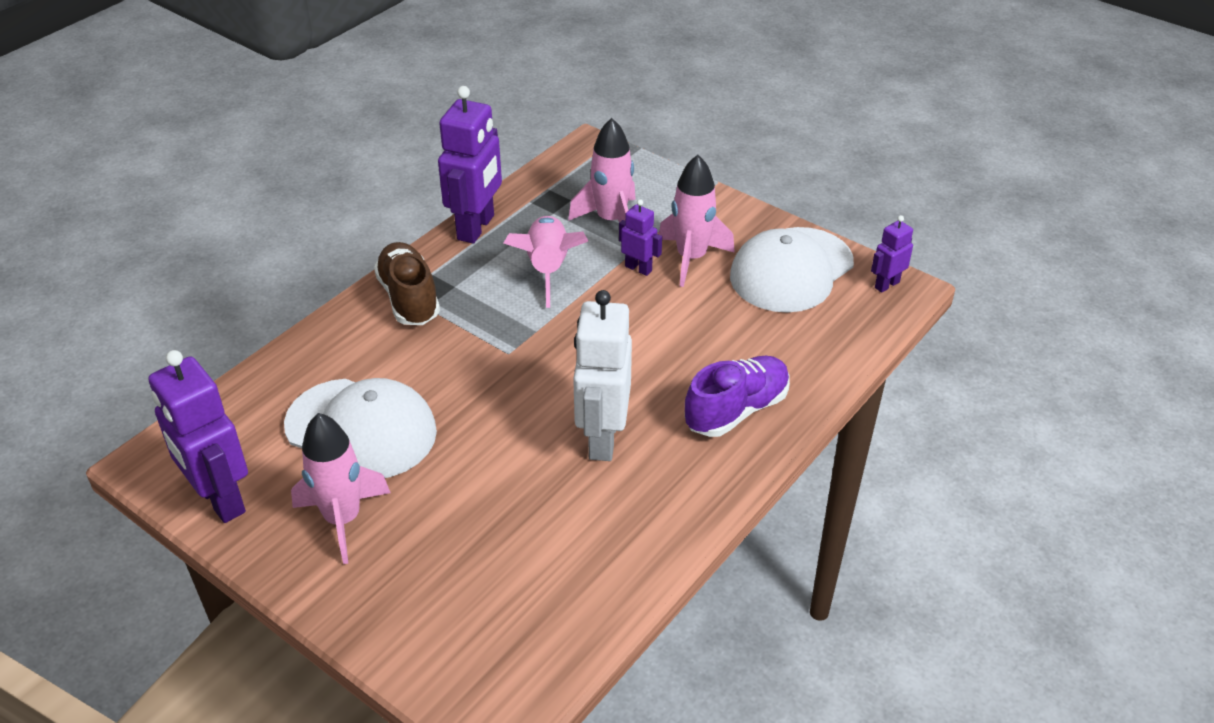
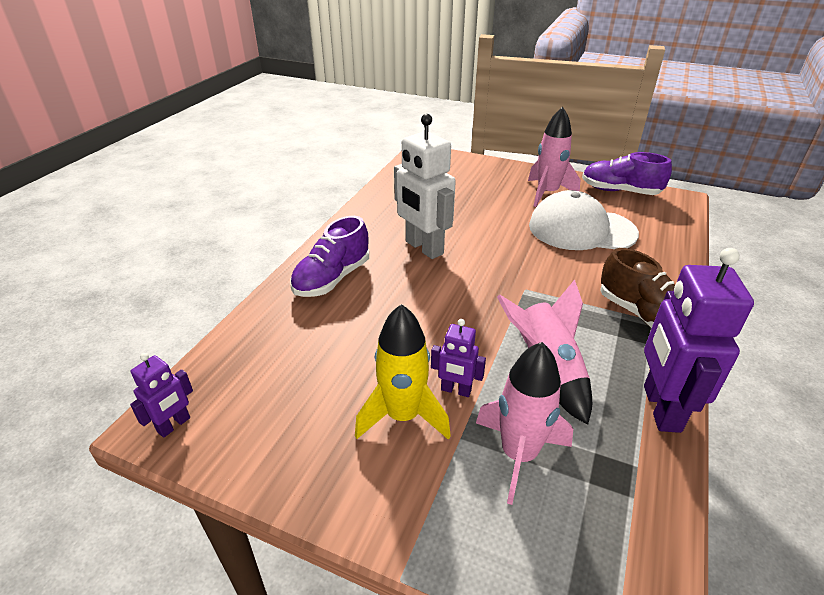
camera: 165 degrees right, 5 degrees down
(220, 499) = (620, 191): purple robot -> purple shoe
(602, 438) = (423, 248): white robot -> white robot turned 150 degrees clockwise
(691, 258) = (403, 416): pink rocket -> yellow rocket
(791, 270) = (285, 423): white cap -> none

